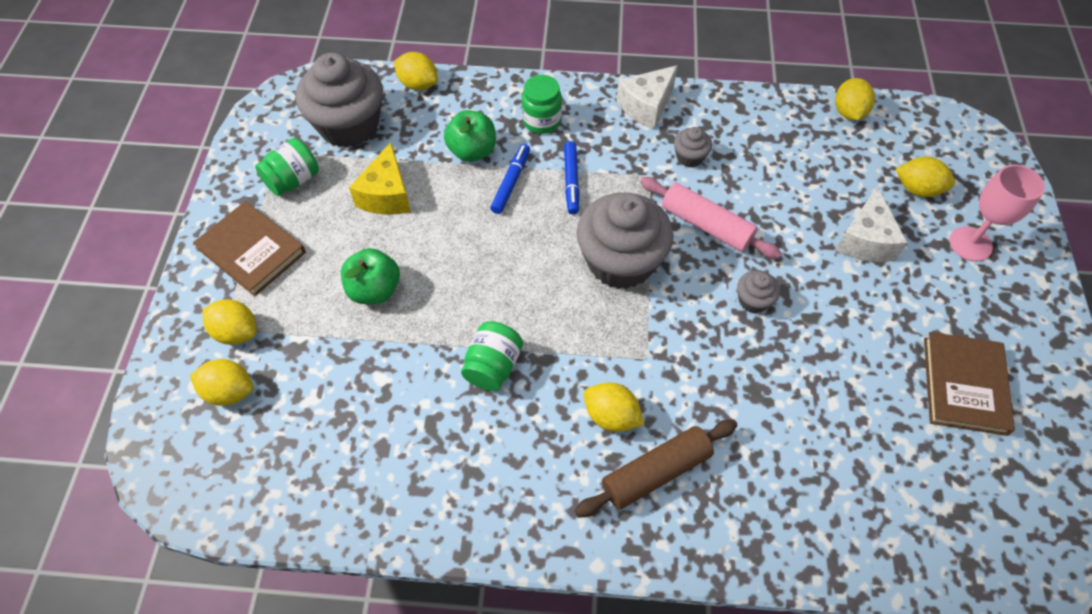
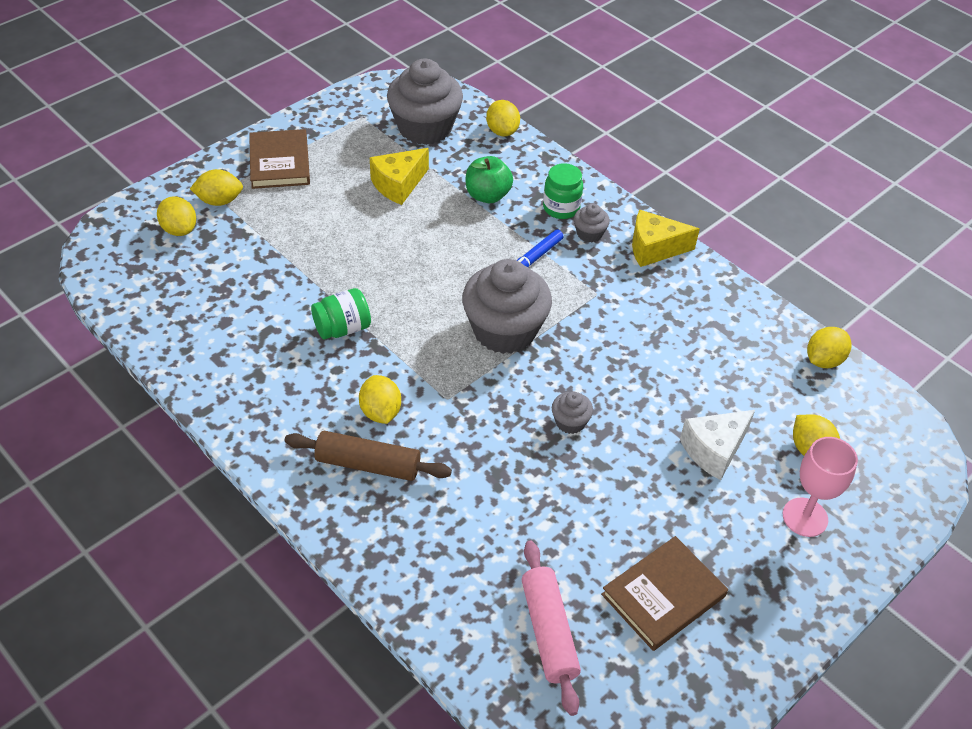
camera: 40 degrees right, 10 degrees down
(236, 332) = (219, 201): yellow lemon -> yellow lemon turned 75 degrees counterclockwise
(293, 180) = (351, 138): green jar -> none
(374, 290) = (324, 234): green apple -> none
(511, 182) = (490, 232): blue marker -> none
(646, 106) = (654, 248): white cheese -> yellow cheese
(689, 157) = (644, 302): grey cupcake -> grey cupcake (589, 233)
(706, 225) = (598, 352): pink rolling pin -> pink rolling pin (549, 631)

